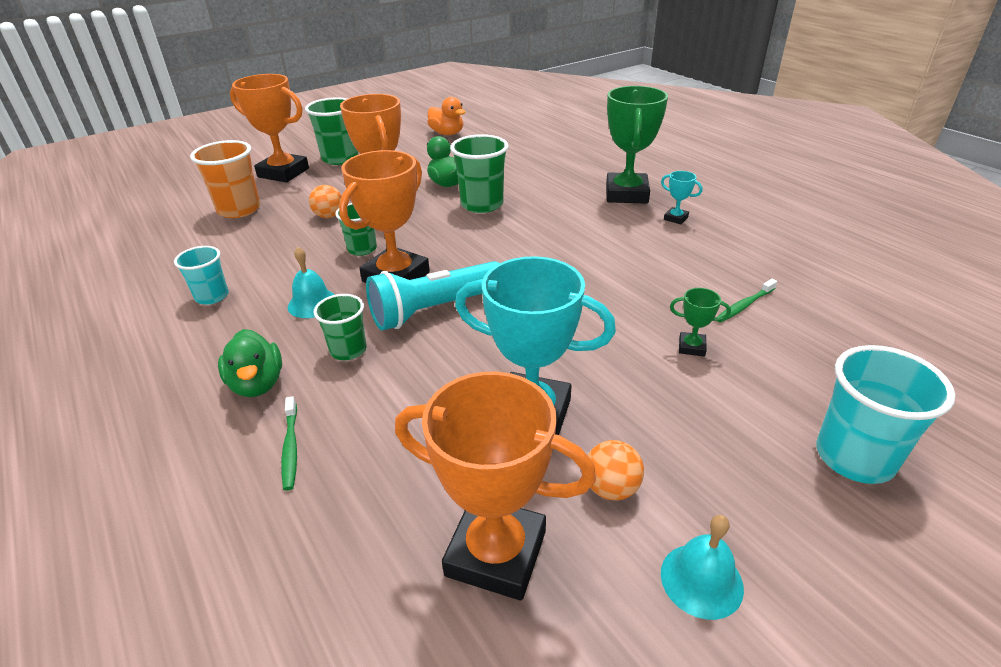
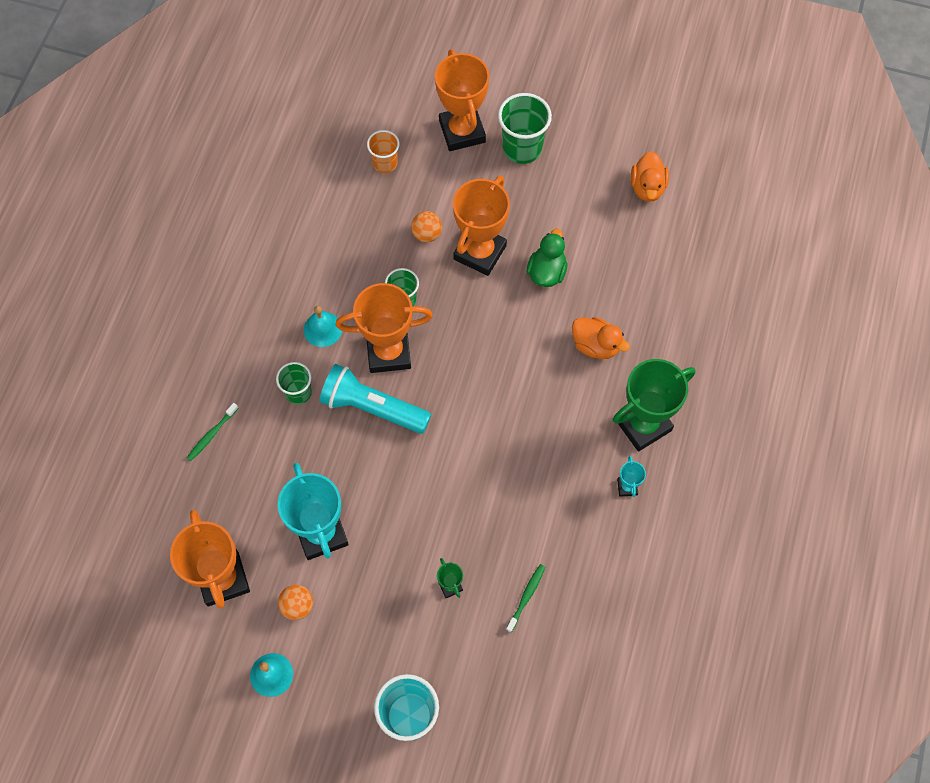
camera: 50 degrees right, 30 degrees up
(212, 296) = (283, 263): turquoise cup -> none
(239, 209) = (385, 163): orange cup -> orange cup, size x0.62
(257, 384) = (238, 372): green duck -> none
(482, 204) = (533, 327): green cup -> none
(535, 188) = (595, 345): none -> orange duck
(744, 305) = (526, 596): green toothbrush -> green toothbrush turned 105 degrees clockwise

